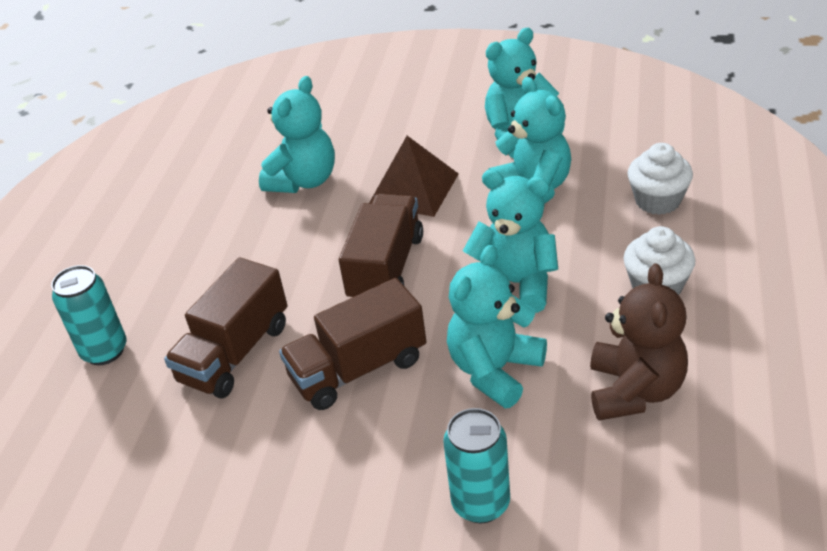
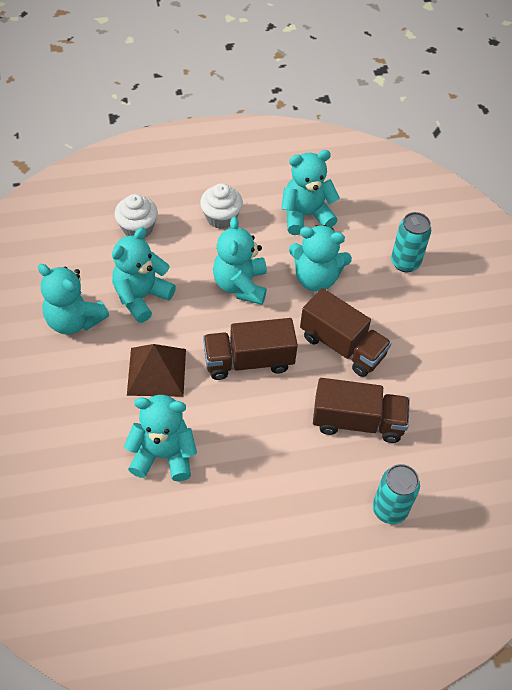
camera: 120 degrees left, 15 degrees up
(635, 390) = (306, 215): brown teddy bear -> turquoise teddy bear

